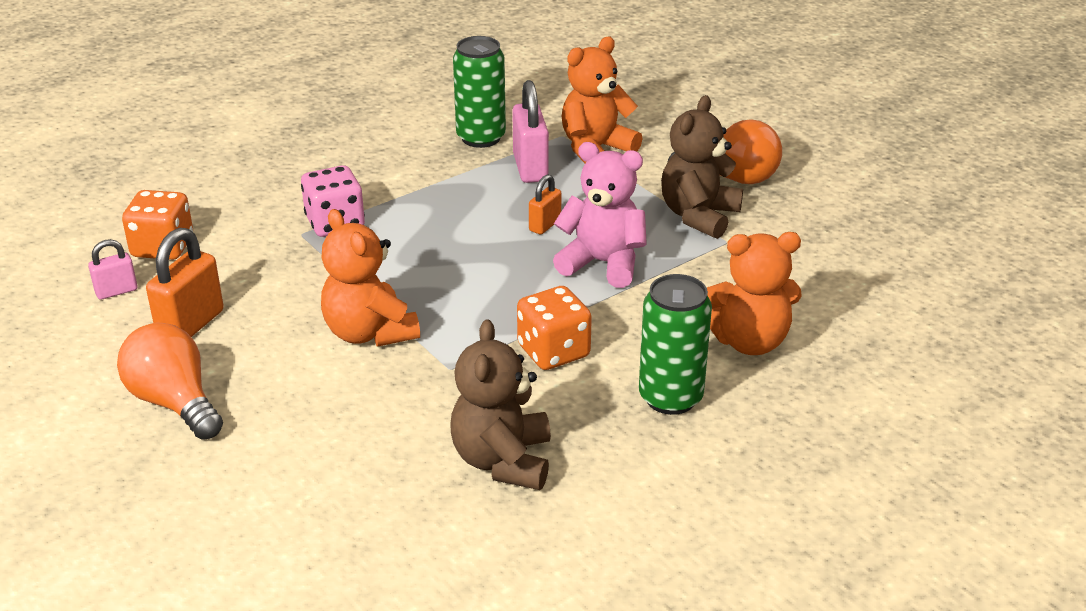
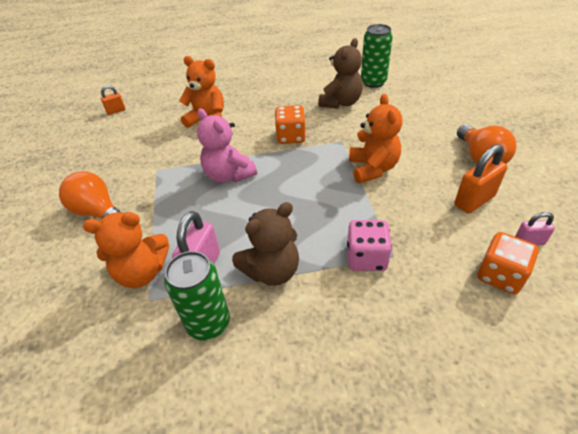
camera: 150 degrees left, 10 degrees up
(545, 225) = (236, 211): orange padlock -> orange padlock (116, 111)
(670, 398) = (261, 108): green can -> green can (373, 82)
(699, 216) = (149, 190): brown teddy bear -> brown teddy bear (272, 271)

